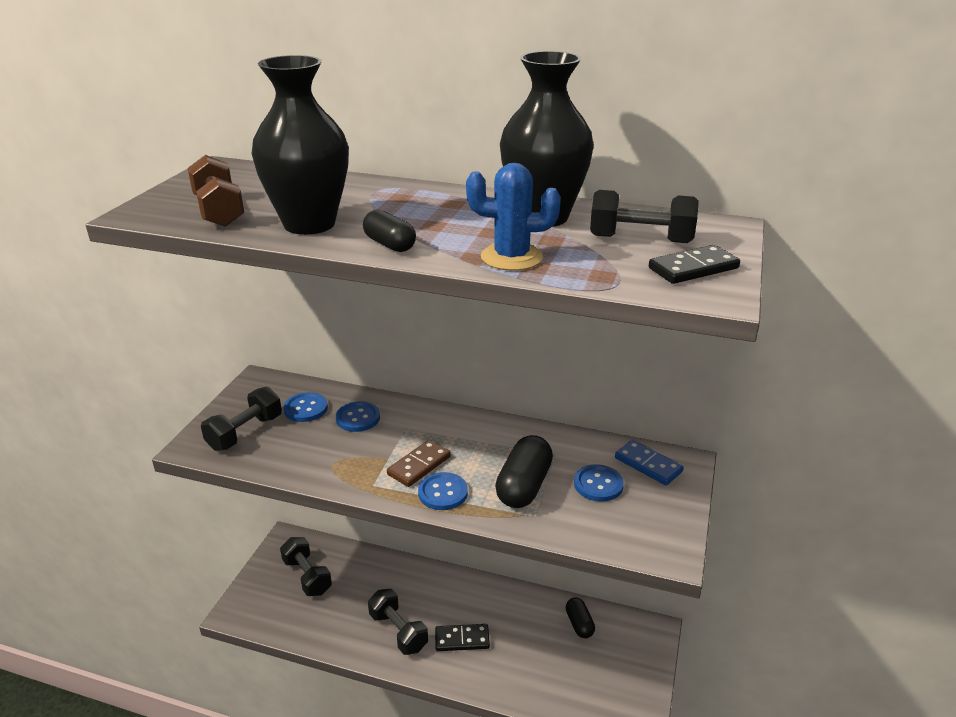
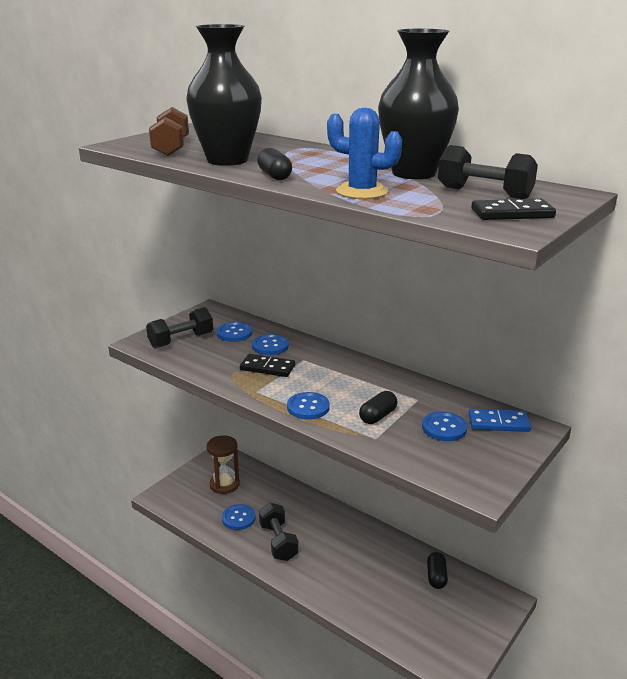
camera: 20 degrees right, 5 degrees down
(307, 576) = (224, 484): black dumbbell -> brown hourglass
(341, 615) = (238, 518): none -> blue button
(419, 465) = (299, 386): brown domino -> none
(462, 639) = (328, 561): black domino -> black domino (267, 368)
(523, 486) = (378, 416): black capsule -> black capsule, size x0.61
(648, 465) = (498, 423): blue domino -> blue domino turned 60 degrees counterclockwise

